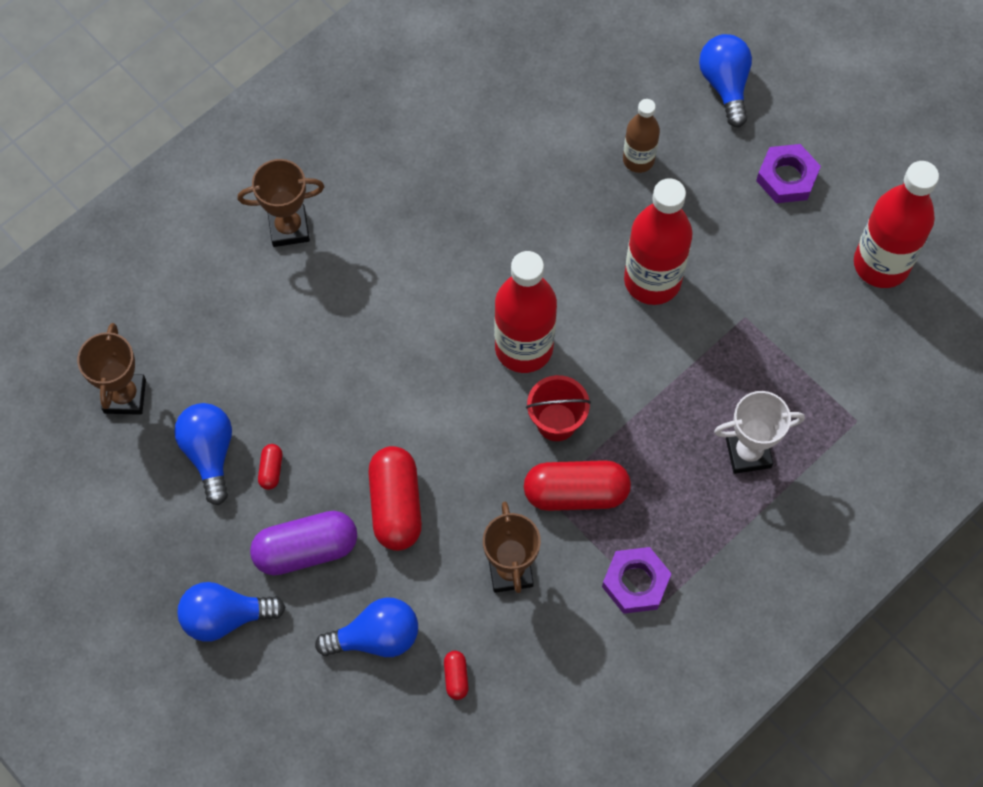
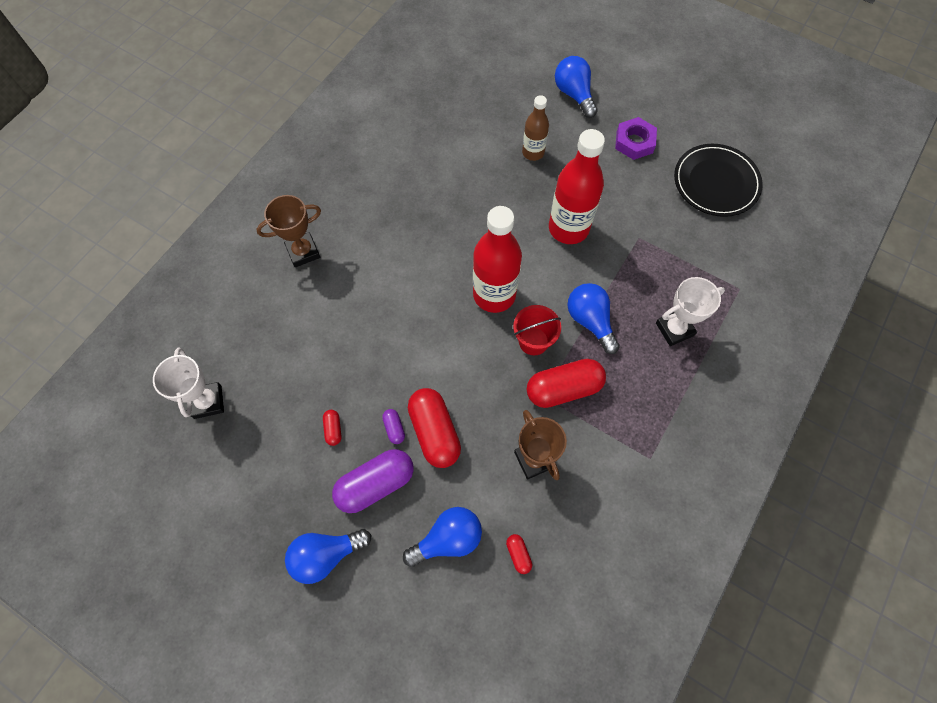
camera: 15 degrees left, 0 degrees up
(125, 396) = (208, 402): brown trophy -> white trophy
(209, 453) = (283, 429): blue light bulb -> blue light bulb (590, 321)
(347, 488) = (394, 428): none -> purple capsule
(635, 582) = (628, 444): purple nut -> none
(881, 264) = (716, 182): red bottle -> black plate

